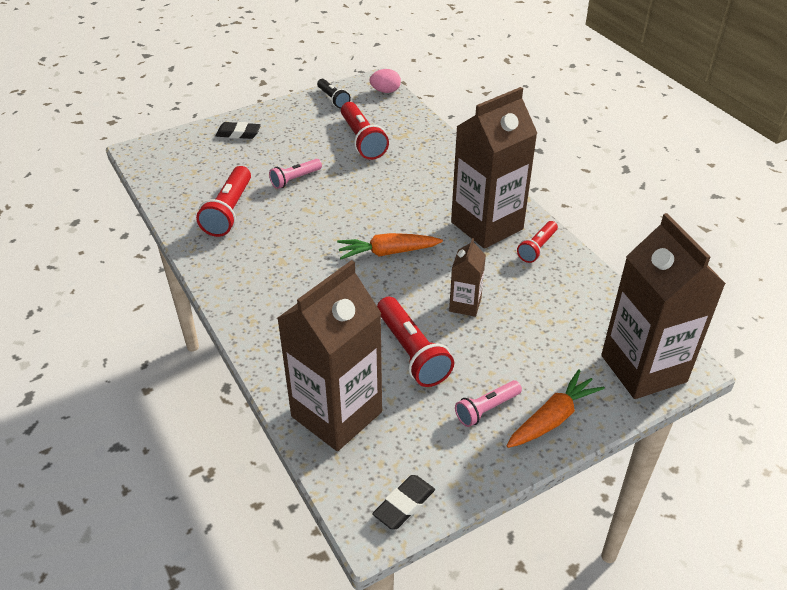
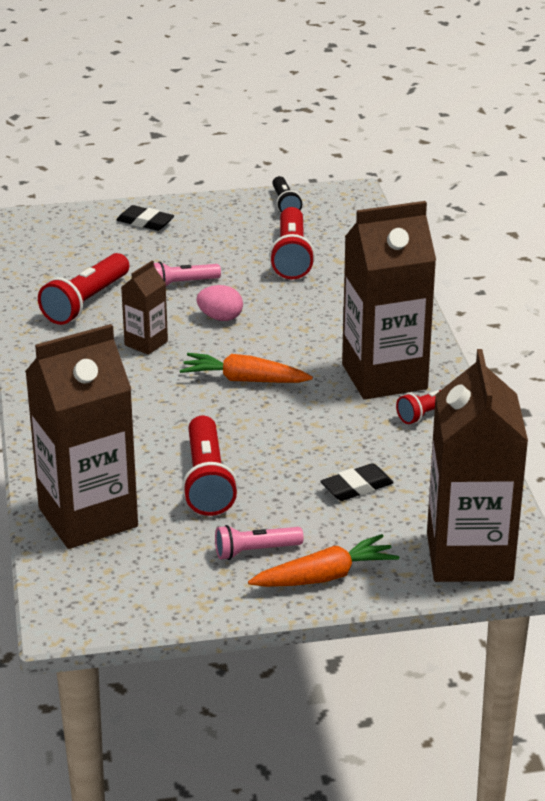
camera: 20 degrees right, 10 degrees down
(385, 91) = (358, 206): pink egg -> pink egg (220, 318)
(404, 504) = (109, 610): black eraser -> black eraser (356, 487)
(465, 305) = (300, 450): brown carton -> brown carton (146, 343)

